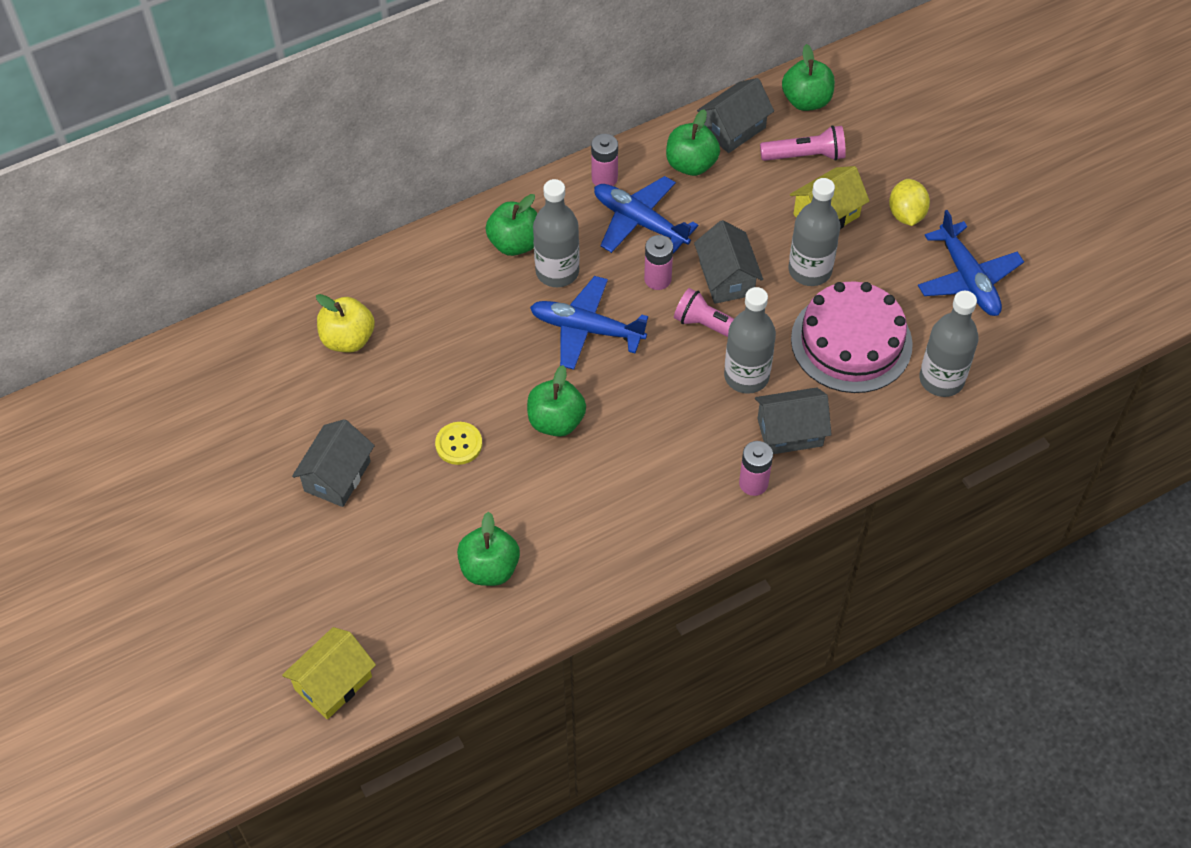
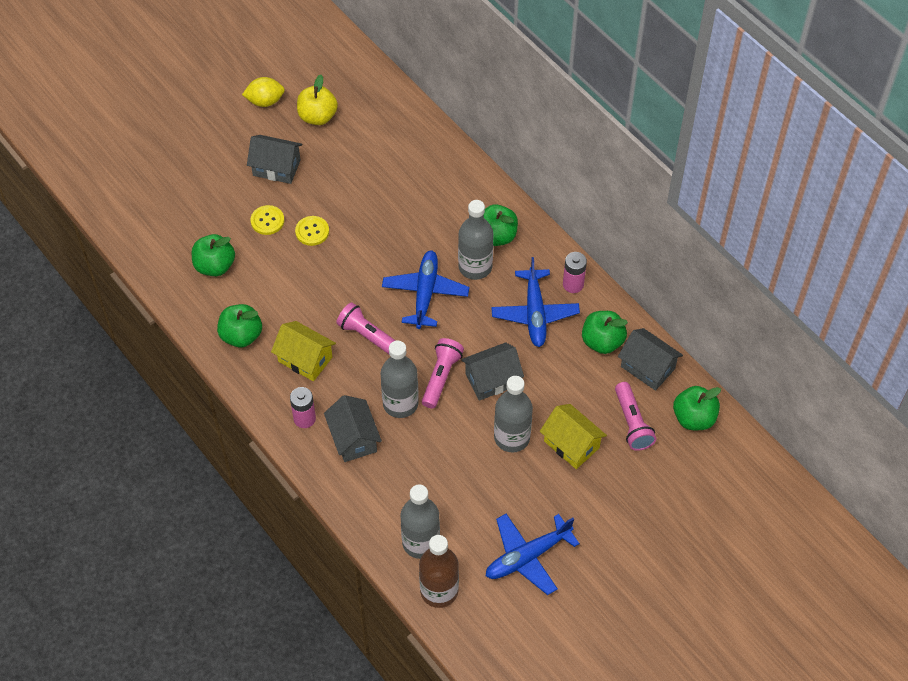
camera: 80 degrees right, 0 degrees up
(333, 683) = (122, 196): yellow house -> yellow house (305, 359)
(348, 339) = (390, 152): yellow apple -> yellow apple (317, 116)
(427, 496) = (267, 221): none -> yellow button
(556, 421) = (340, 286): green apple -> green apple (241, 335)
(639, 222) = (535, 314): blue plane -> blue plane turned 150 degrees clockwise
(640, 398) = (368, 336): none -> pink flashlight
(657, 279) = (481, 333): pink battery -> none
(851, 342) = (446, 474): pink cake -> none
(906, 214) = (586, 505): yellow lemon -> yellow lemon (265, 101)
(1006, 369) = (439, 591): none -> brown bottle

